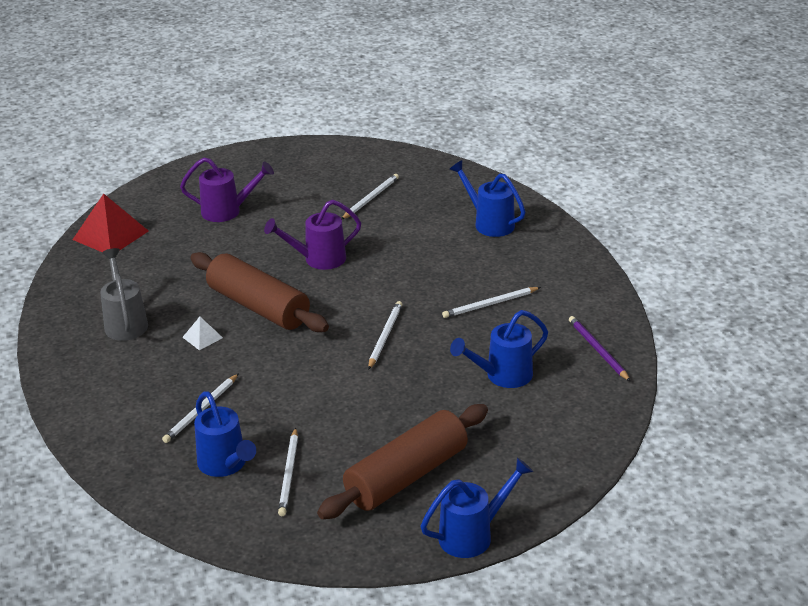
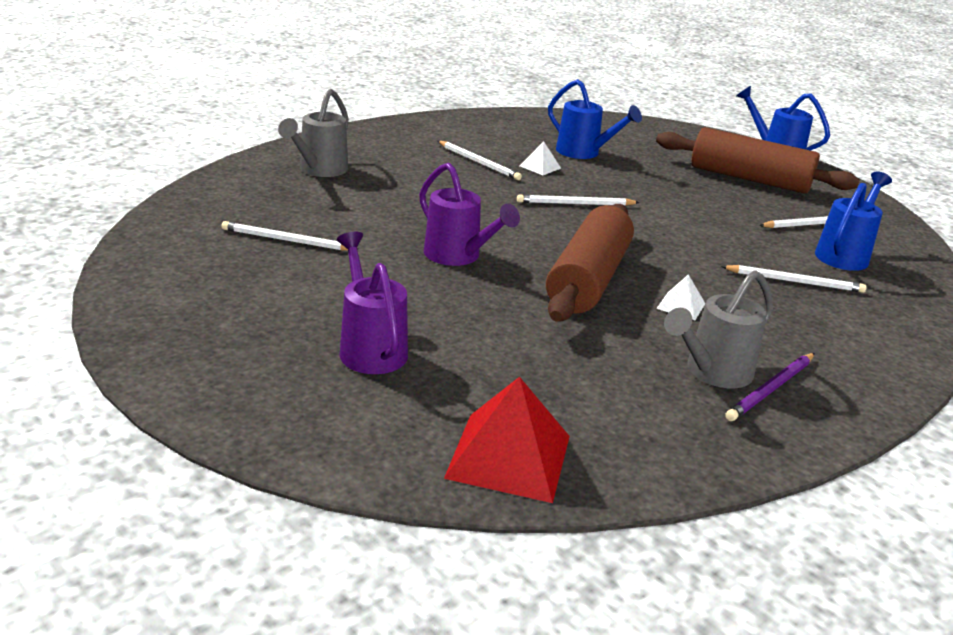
camera: 115 degrees left, 5 degrees down
(472, 338) = (540, 167): none -> white pyramid
(489, 223) = (319, 170): blue watering can -> grey watering can
(598, 350) = (512, 123): purple pencil -> purple pencil (771, 389)

